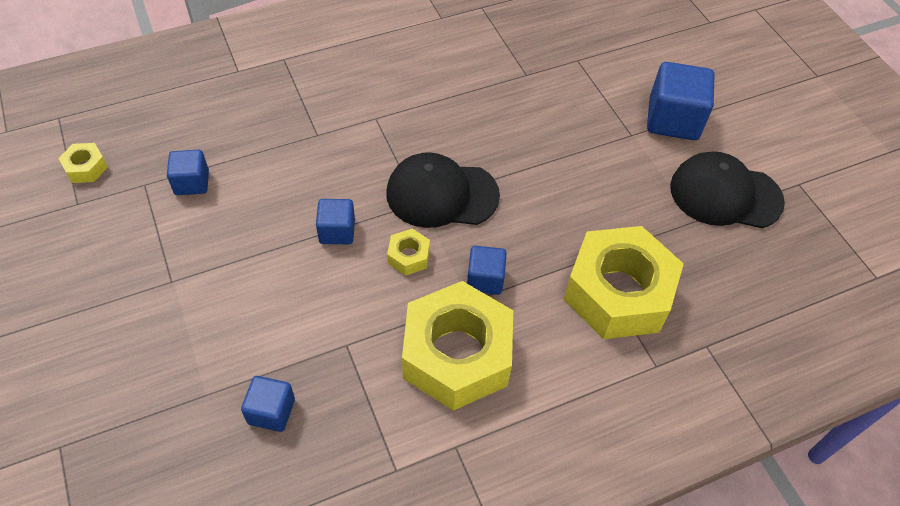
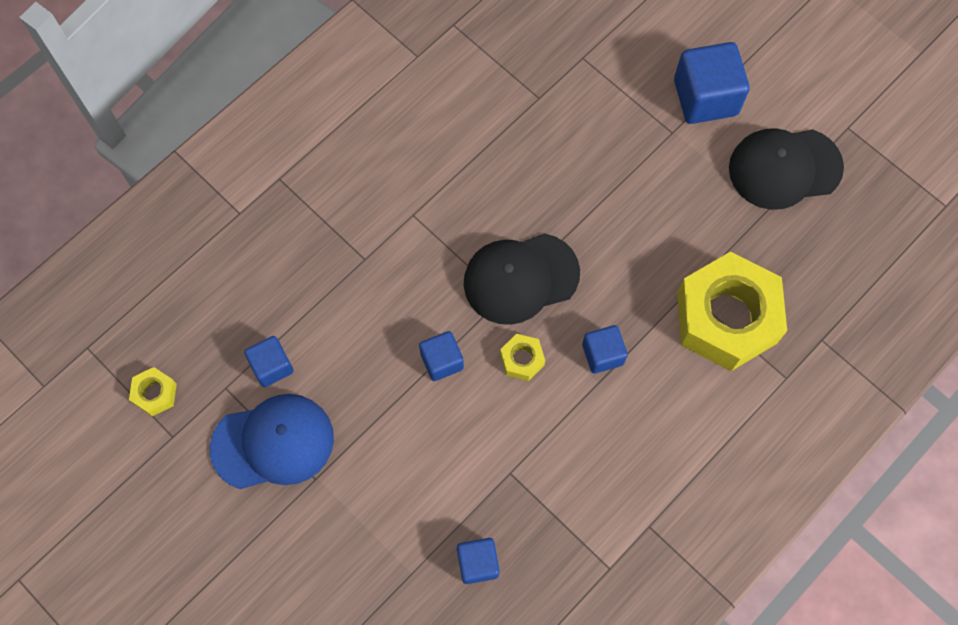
camera: 20 degrees left, 15 degrees up
(154, 239) = (273, 443): none -> blue cap
(457, 355) = (611, 441): yellow nut -> none

